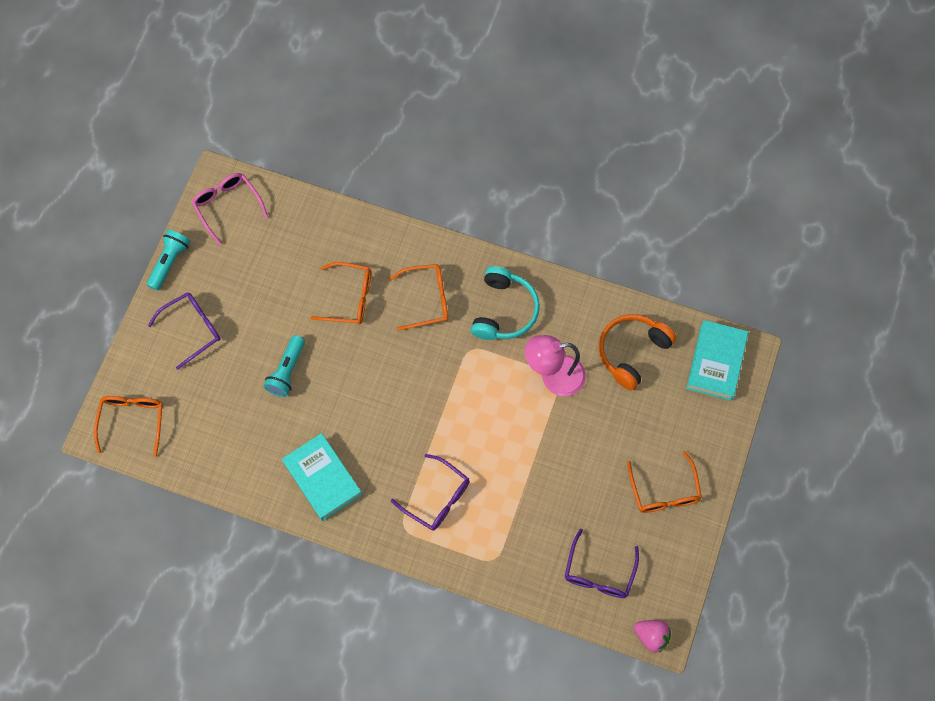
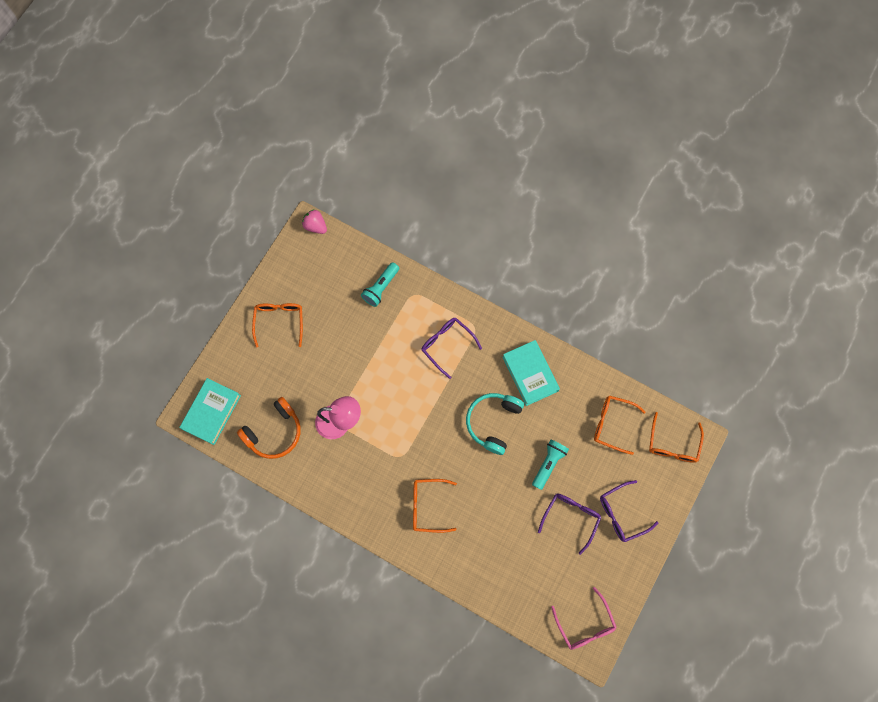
camera: 170 degrees left, 5 degrees up
(170, 262) = (637, 578): turquoise flashlight -> turquoise flashlight (381, 288)
(349, 298) = (490, 518): orange glasses -> orange glasses (612, 424)
(504, 310) = (367, 485): turquoise headphones -> turquoise headphones (493, 422)
(599, 572) = (341, 273): purple glasses -> purple glasses (571, 517)

